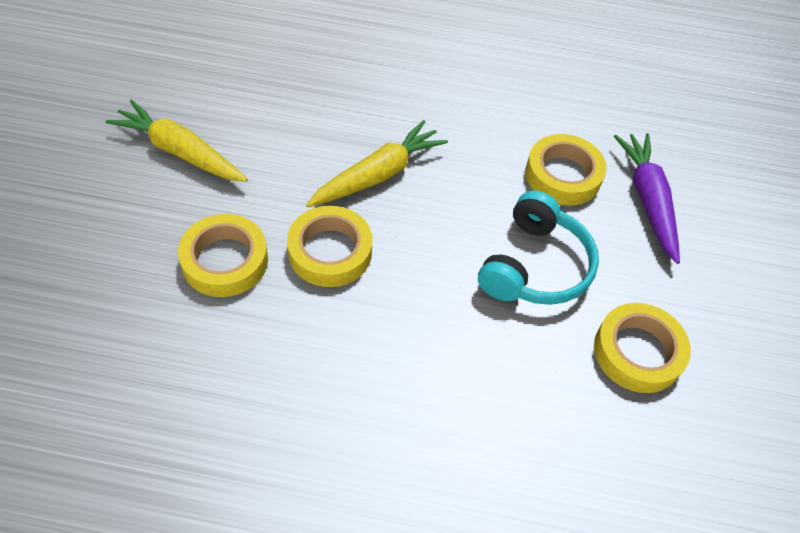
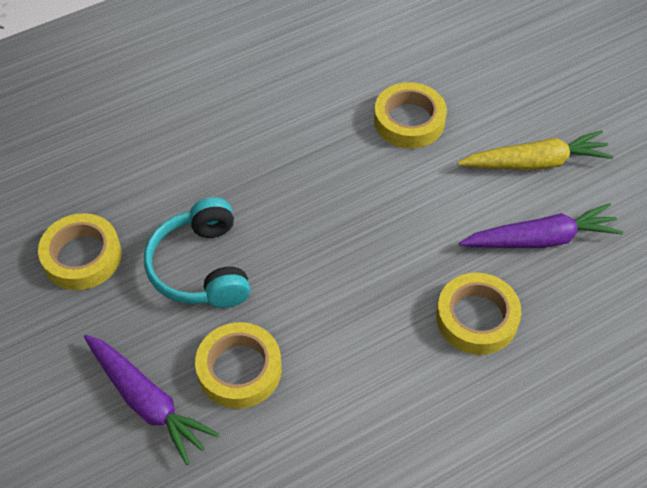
camera: 145 degrees right, 0 degrees up
(256, 104) = (541, 239): none -> purple carrot
(330, 251) = (352, 173): yellow tape -> yellow tape (476, 318)
(378, 175) = (384, 252): yellow carrot -> none

